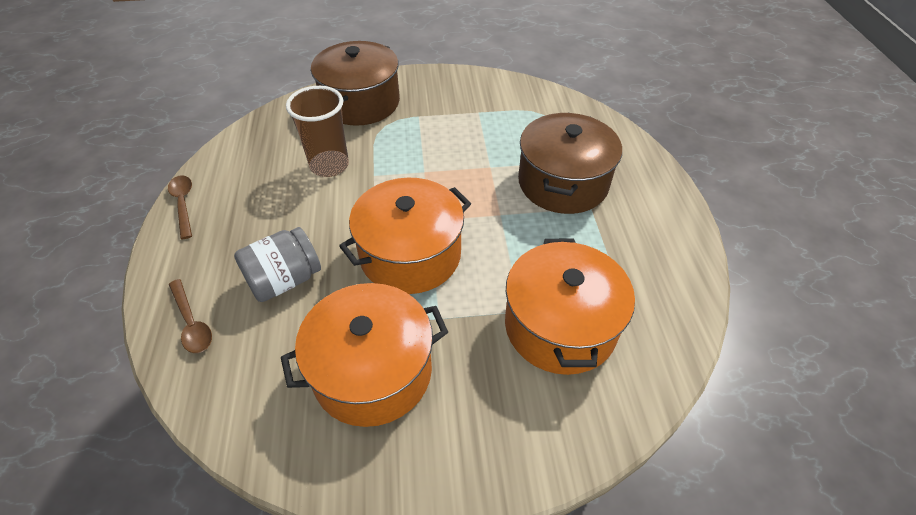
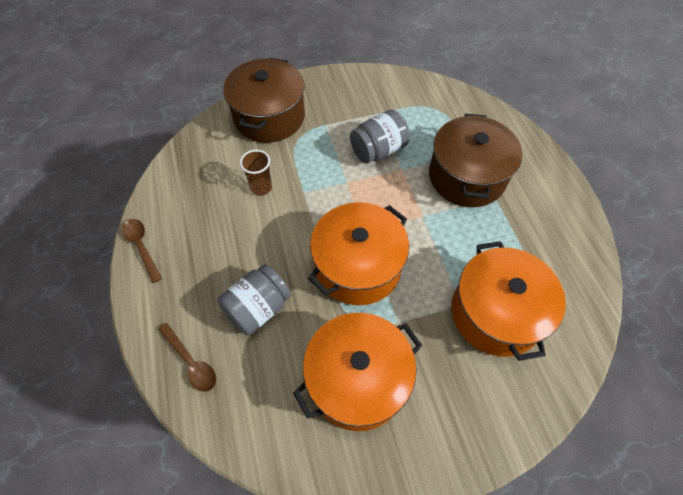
camera: 10 degrees left, 10 degrees up
(329, 165) = (261, 187): brown cup -> brown cup, size x0.62
(469, 146) = (378, 150): none -> grey jar

